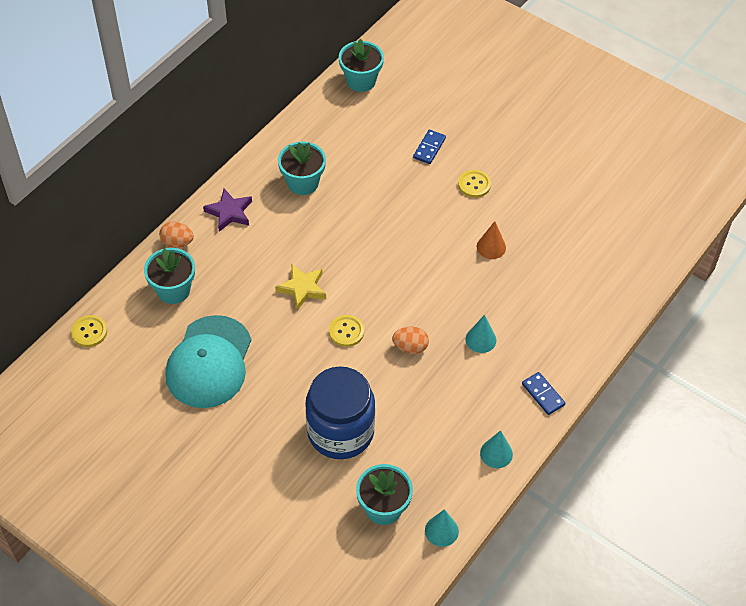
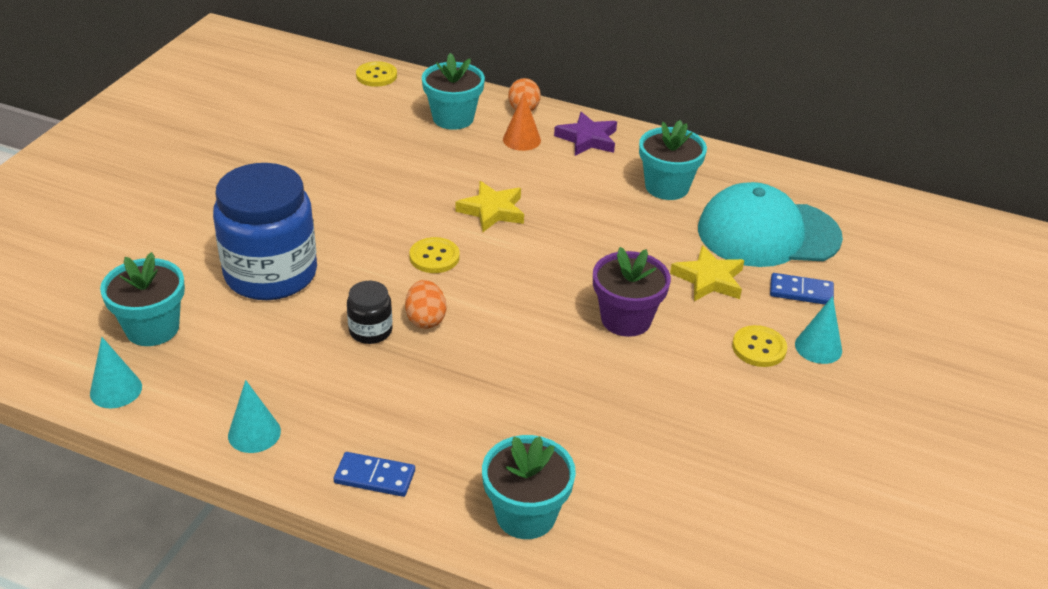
camera: 75 degrees right, 15 degrees down
(209, 362) = (356, 158): turquoise cap -> turquoise cap (768, 233)
(361, 81) = (881, 211): turquoise flower pot -> turquoise flower pot (526, 515)
(406, 189) = (709, 279): none -> yellow star
(415, 379) = (370, 331): none -> black jar
(434, 242) = (626, 319): none -> purple flower pot
(480, 339) = (461, 391): turquoise cone -> turquoise cone (818, 347)
(491, 247) = (645, 381): orange cone -> orange cone (521, 140)
(543, 394) = (374, 477): blue domino -> blue domino turned 60 degrees clockwise

